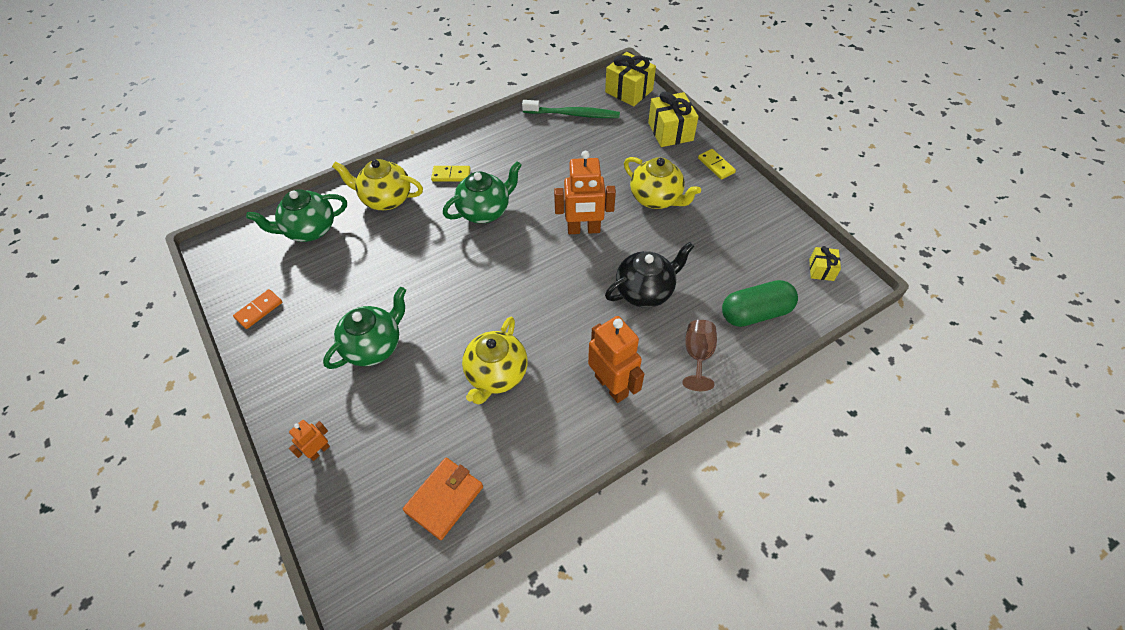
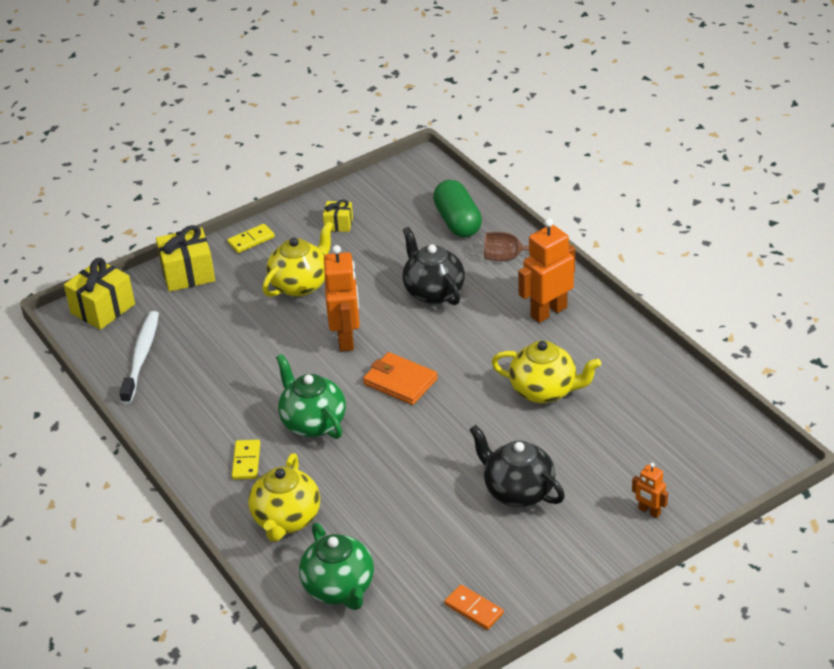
camera: 90 degrees left, 15 degrees down
(374, 346) = (518, 491): green teapot -> black teapot
(444, 499) = (681, 412): orange wallet -> orange wallet (400, 382)
(573, 114) = (141, 357): green toothbrush -> white toothbrush
(821, 270) = (403, 179): yellow gift -> yellow gift (338, 224)

